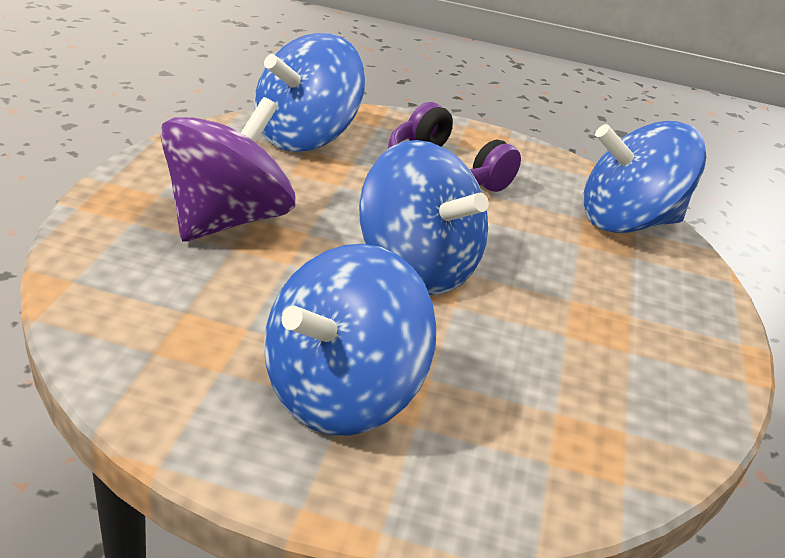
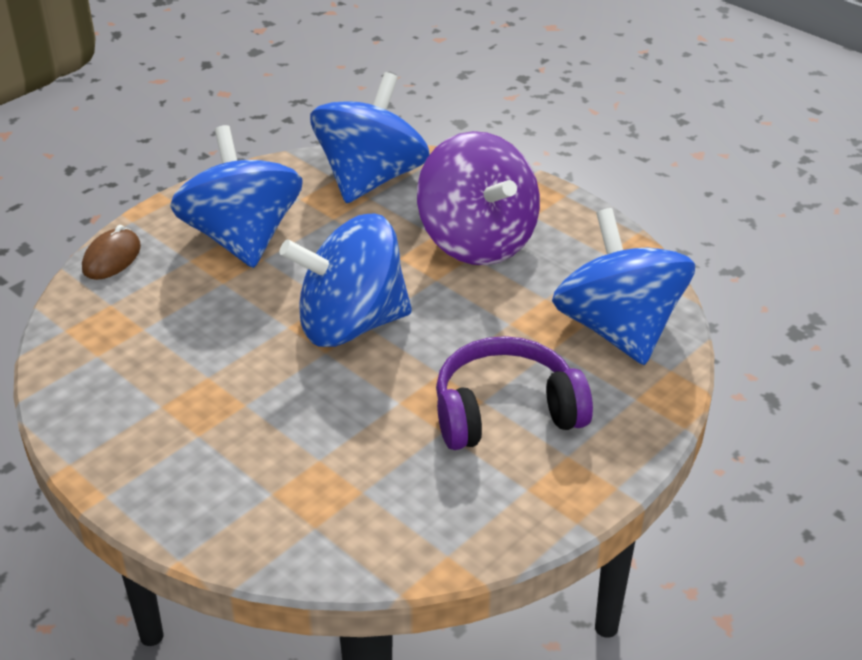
camera: 125 degrees right, 5 degrees up
(474, 509) = (111, 258): none -> brown mouse
(627, 221) = (332, 530): blue spinning top -> blue spinning top (370, 179)

